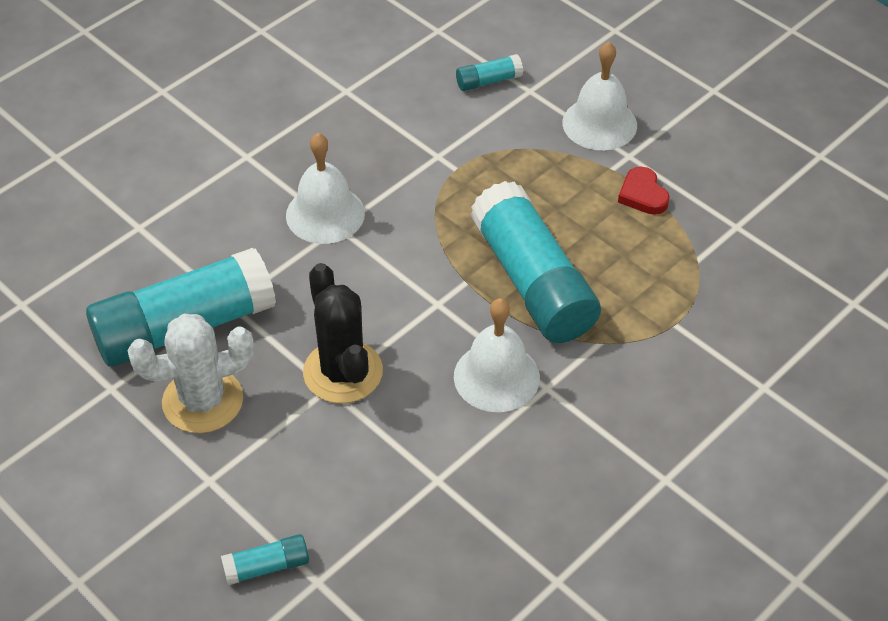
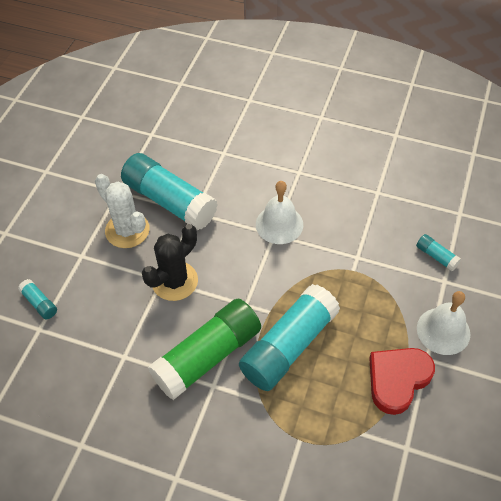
camera: 65 degrees right, 5 degrees up
(496, 377) = (208, 356): white bell -> green glue stick
(643, 195) = (397, 379): red heart -> red heart, size x1.81

